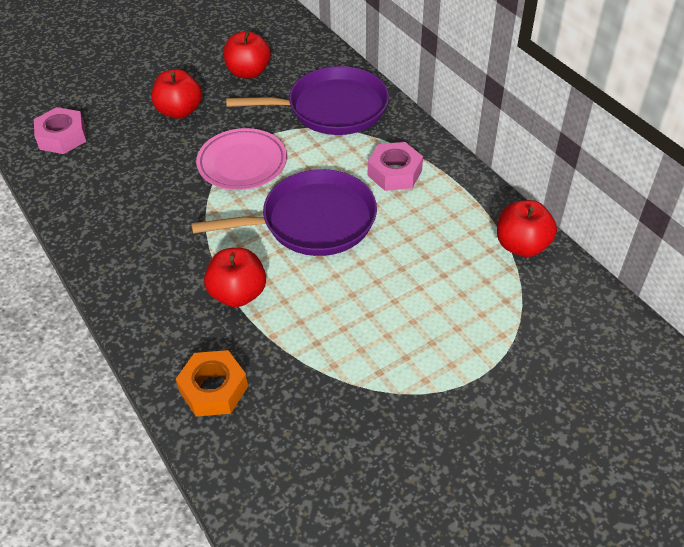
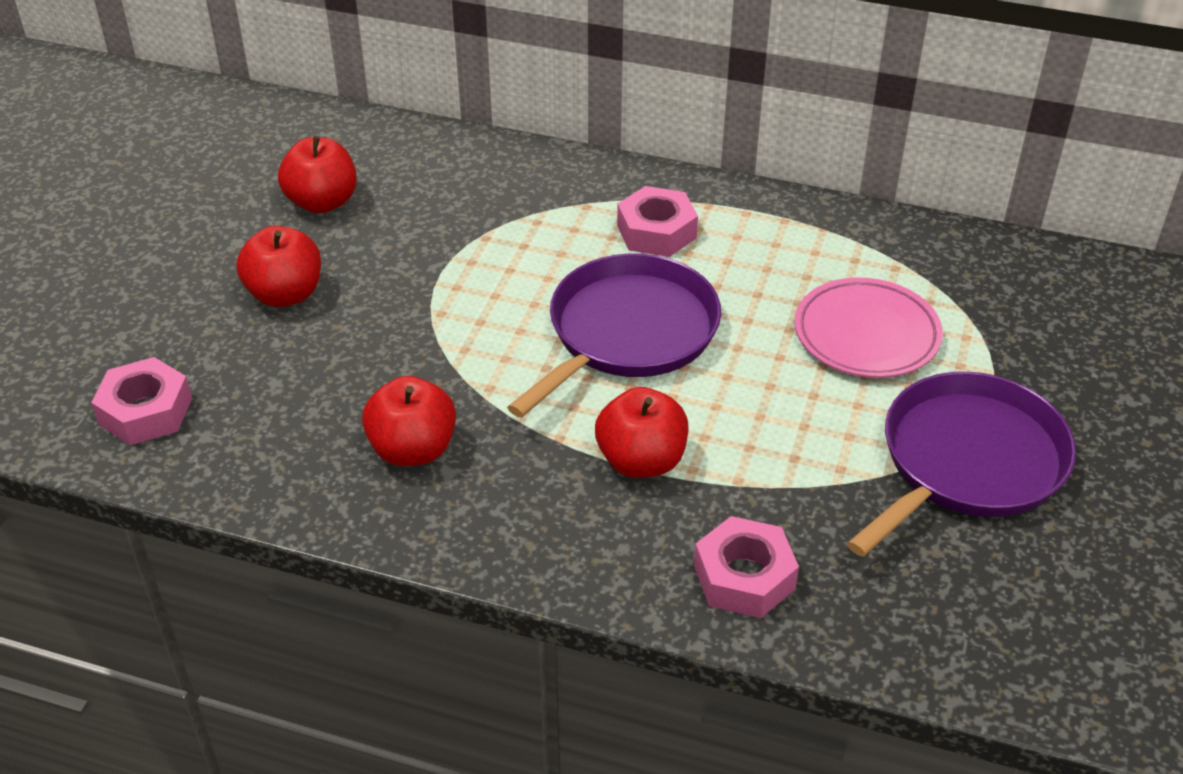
camera: 40 degrees left, 5 degrees down
(213, 389) = (744, 577): orange nut -> pink nut
(242, 163) = (456, 314): pink plate -> pink plate (866, 335)
(332, 108) = (490, 195): purple pan -> purple pan (967, 462)
(521, 245) = (880, 238): red apple -> red apple (413, 449)

